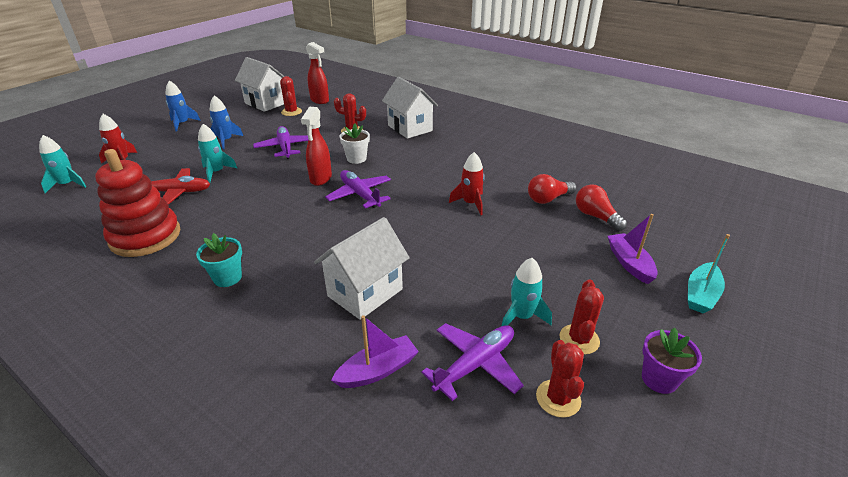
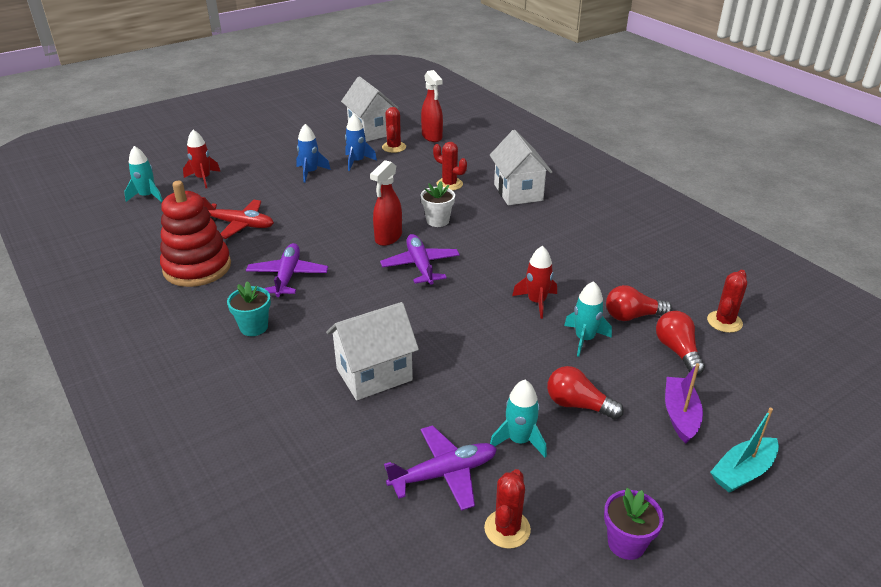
camera: 20 degrees right, 0 degrees up
(182, 124) = (275, 143): blue rocket -> blue rocket (357, 162)
(216, 172) = (287, 209): turquoise rocket -> turquoise rocket (584, 339)
(285, 148) = (368, 192): purple plane -> purple plane (288, 276)
(377, 370) = (349, 452): purple boat -> none
(550, 275) = (578, 405): none -> red light bulb
(579, 339) = (566, 480): red cactus -> red cactus (724, 322)

